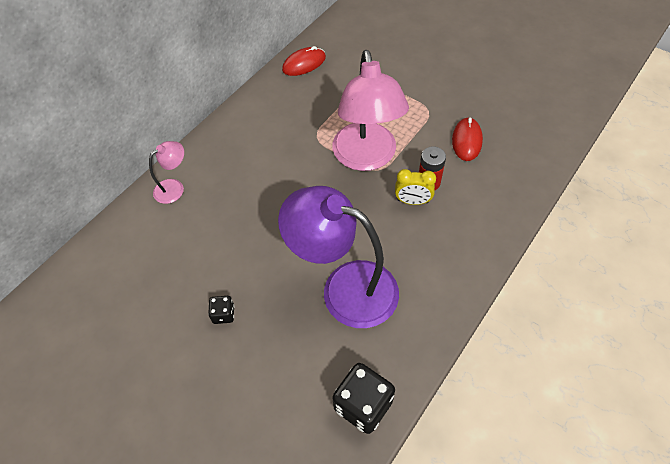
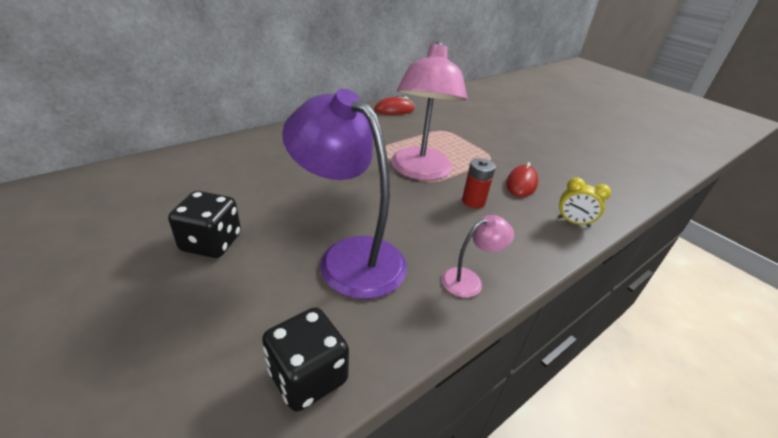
camera: 10 degrees right, 20 degrees down
(174, 187) = (238, 148): pink lamp -> pink lamp (469, 280)
(223, 314) = (211, 243): black dice -> black dice, size x1.93
(412, 201) = (452, 210): yellow clock -> yellow clock (573, 222)

